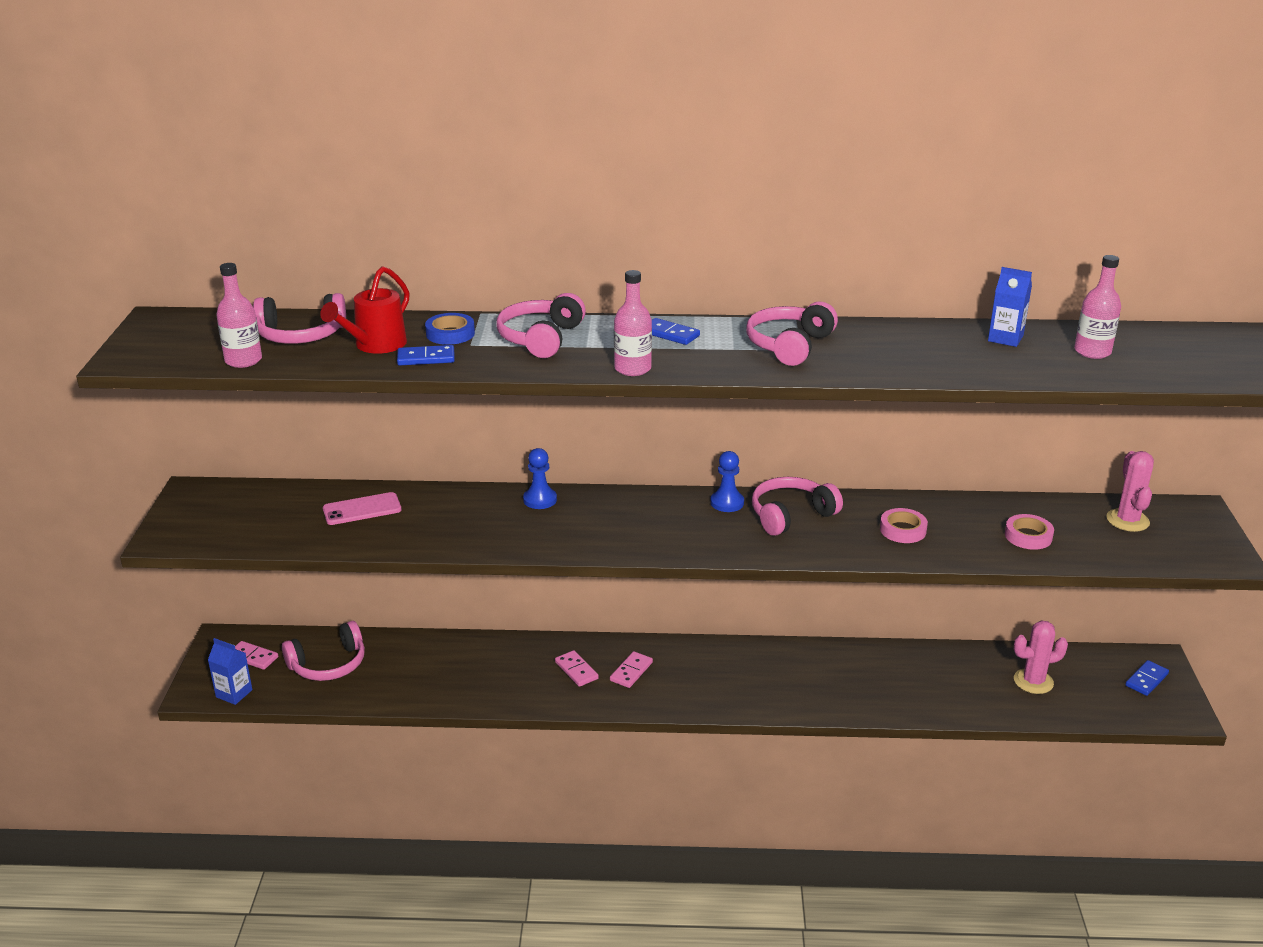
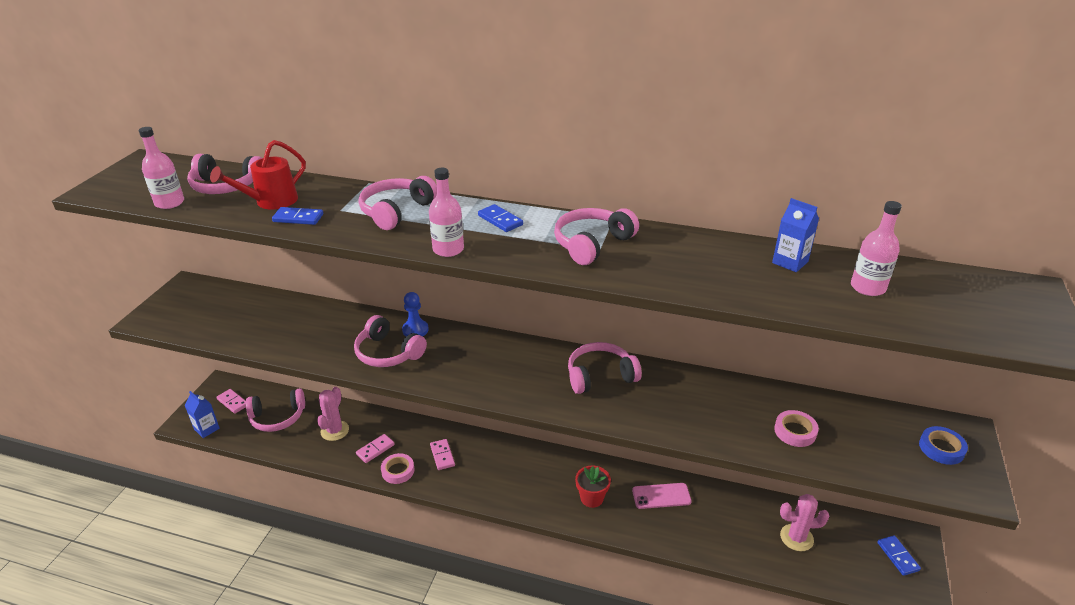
camera: 15 degrees right, 5 degrees up
(362, 509) = (287, 318): pink phone -> pink phone (661, 496)
(450, 334) = (332, 198): blue tape -> blue tape (941, 448)
(520, 528) = (388, 353): none -> pink headphones
(631, 671) = (481, 464): pink domino -> pink domino (375, 449)
(727, 503) = (555, 356): blue pawn -> none
(784, 683) = (592, 498): none -> red flower pot
(902, 530) = (687, 406): pink tape -> pink tape (398, 471)
(1127, 520) = (893, 431): pink cactus -> pink cactus (335, 431)
(1146, 680) = (897, 556): blue domino -> blue domino turned 75 degrees counterclockwise

